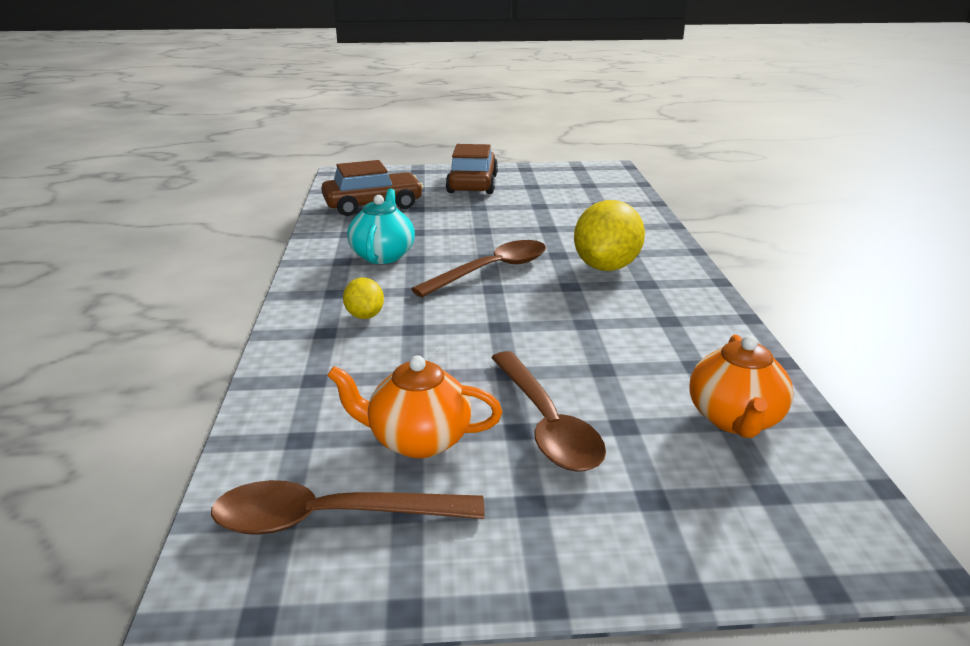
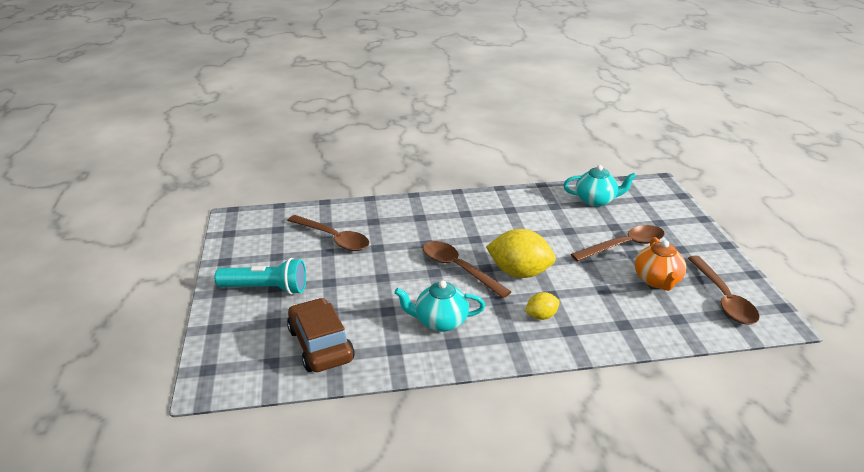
camera: 95 degrees left, 5 degrees up
(472, 184) = (266, 289): brown car -> turquoise flashlight
(567, 208) = (334, 239): none -> brown spoon
(606, 267) = (444, 225): yellow lemon -> yellow lemon (519, 273)
(735, 420) = (596, 200): orange teapot -> turquoise teapot

